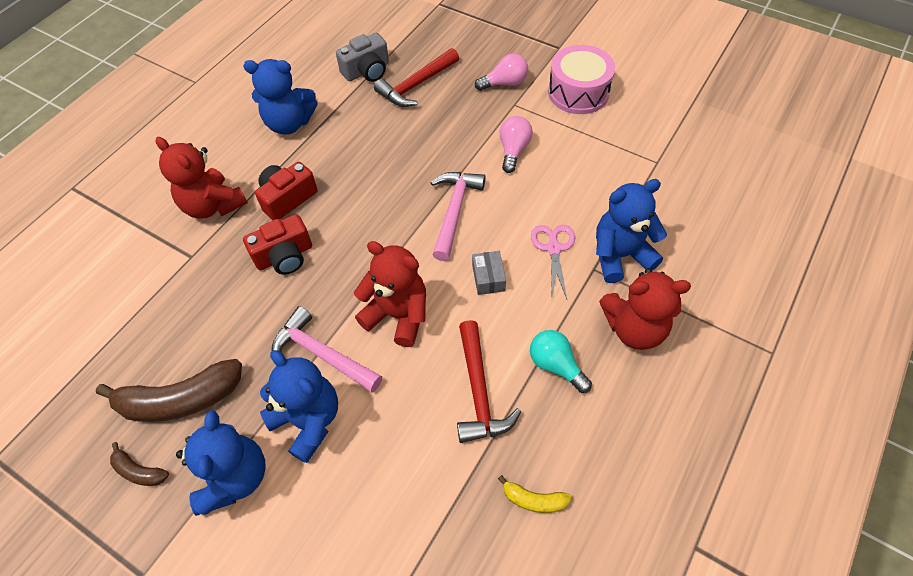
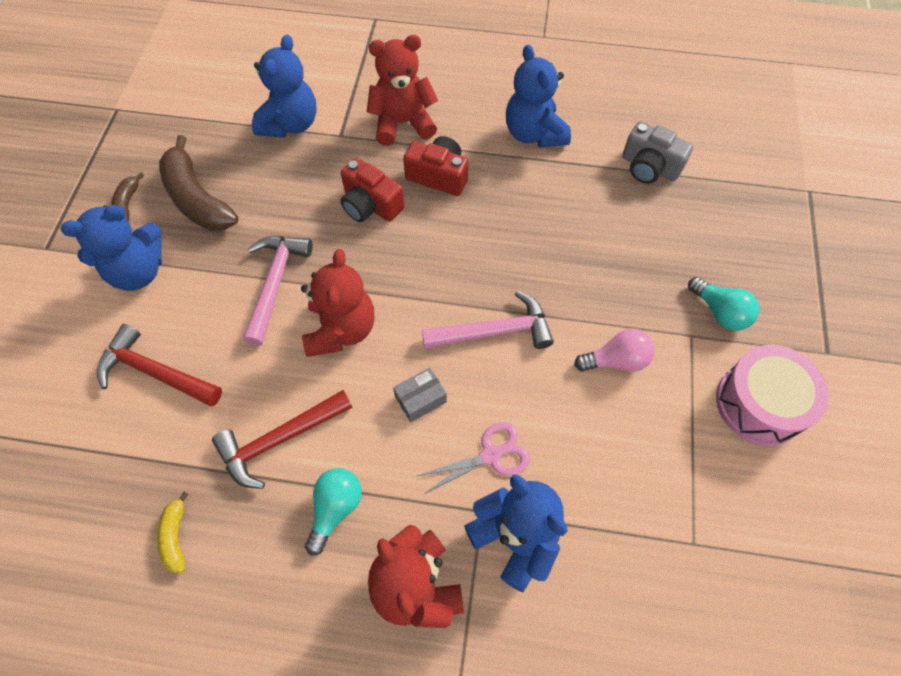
camera: 65 degrees right, 5 degrees up
(213, 205) = (403, 123): red teddy bear -> red teddy bear turned 60 degrees clockwise
(308, 421) = (205, 302): blue teddy bear -> blue teddy bear (290, 124)
(416, 85) = (657, 222): red hammer -> red hammer (155, 372)
(504, 83) = (720, 312): pink light bulb -> turquoise light bulb

